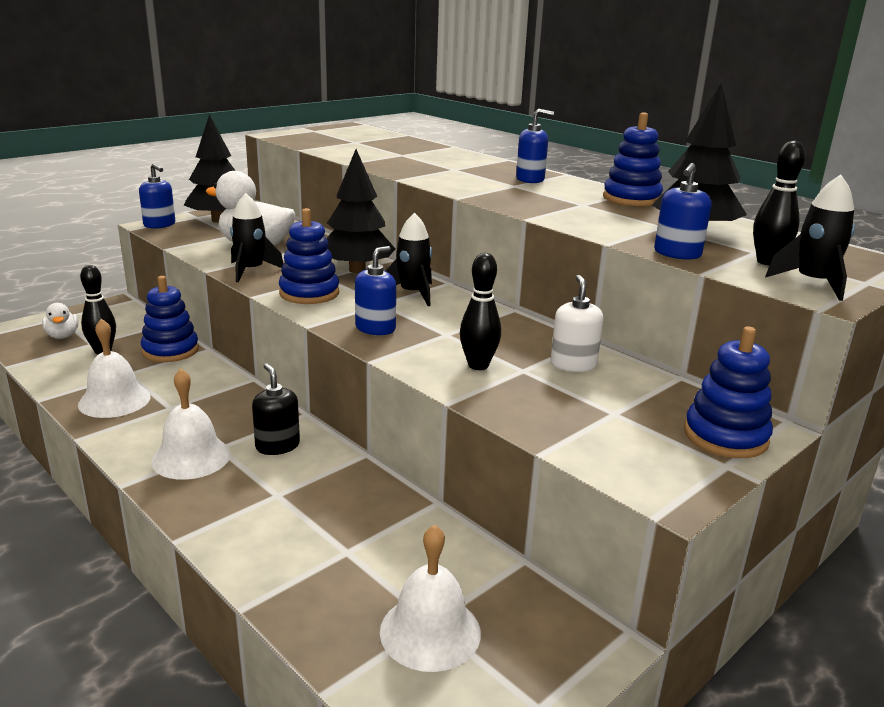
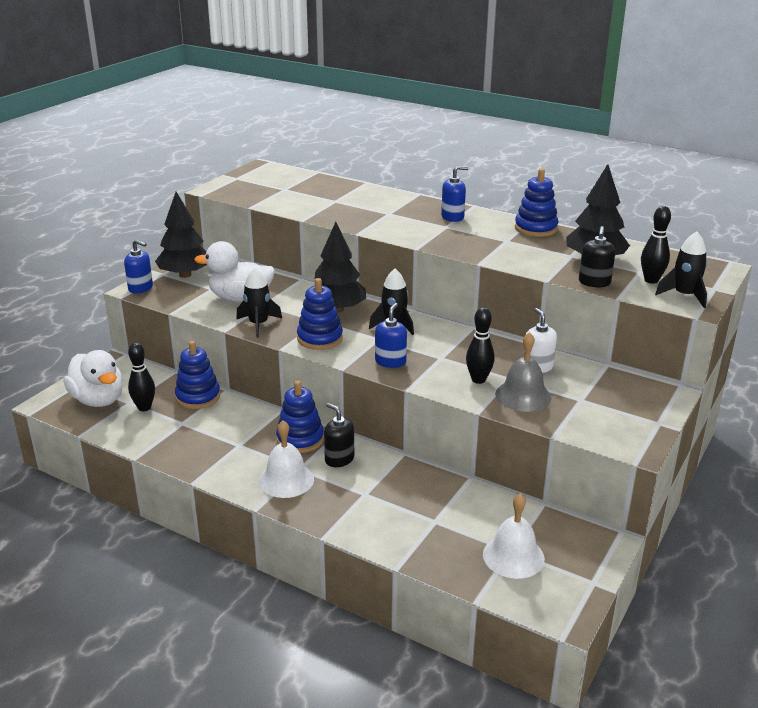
camera: 15 degrees left, 5 degrees up
(62, 336) = (98, 400): white duck -> white duck, size x1.92
(114, 400) = (192, 447): white bell -> none
(529, 394) = (523, 395): none -> grey bell
(677, 254) = (594, 282): blue soap dispenser -> black soap dispenser
(725, 436) = (651, 403): blue stacking toy -> blue stacking toy (300, 439)

